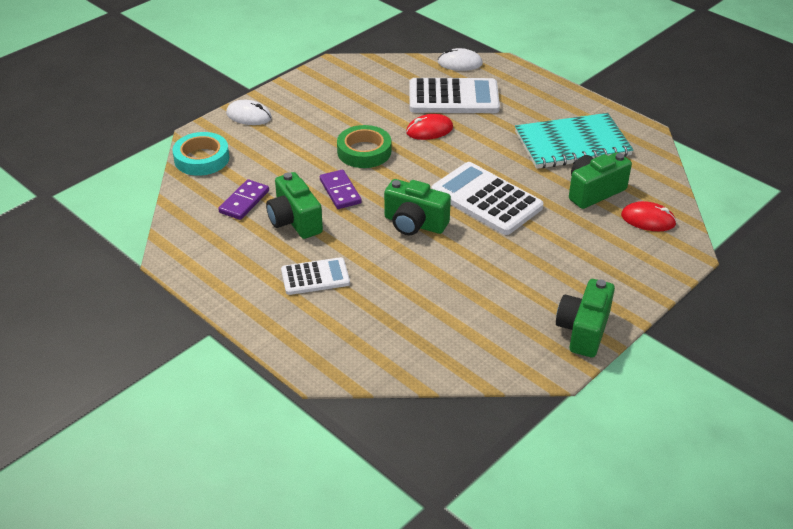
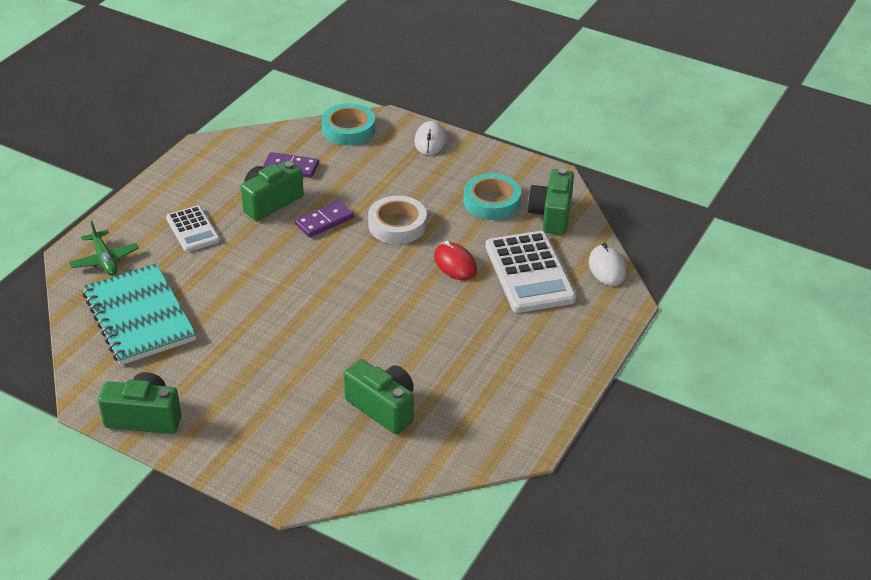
camera: 75 degrees right, 0 degrees up
(339, 345) = (105, 260): none -> green plane
(354, 99) = (492, 202): none -> turquoise tape
(364, 151) = (397, 225): green tape -> white tape
(414, 223) = (286, 278): green camera -> green camera (551, 215)
(486, 199) = (342, 323): white calculator -> none
(572, 144) = (474, 381): turquoise notebook -> turquoise notebook (139, 317)
(648, 220) = (343, 458): red mouse -> none

